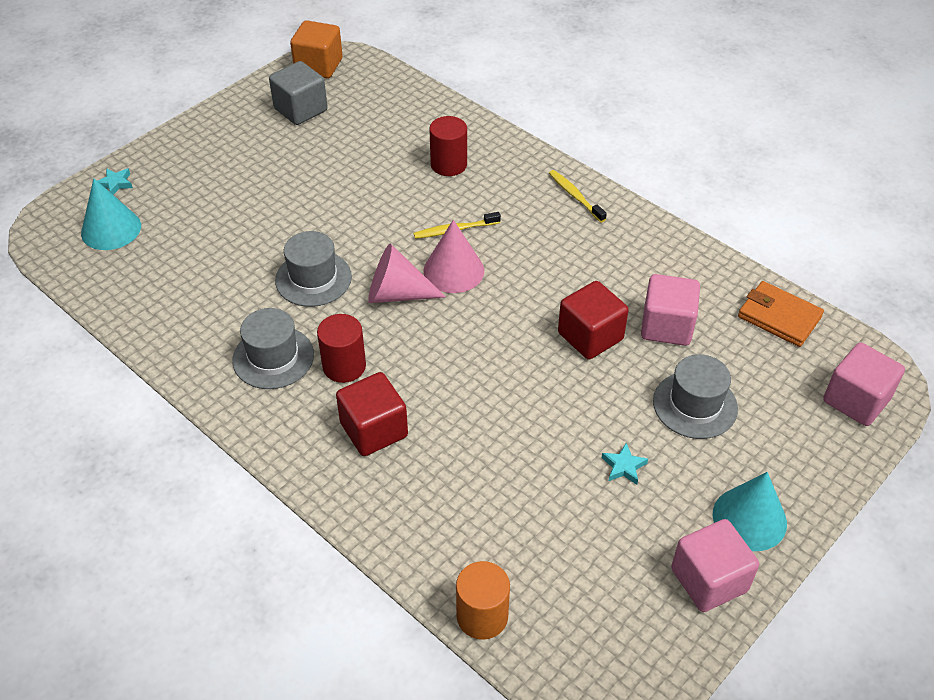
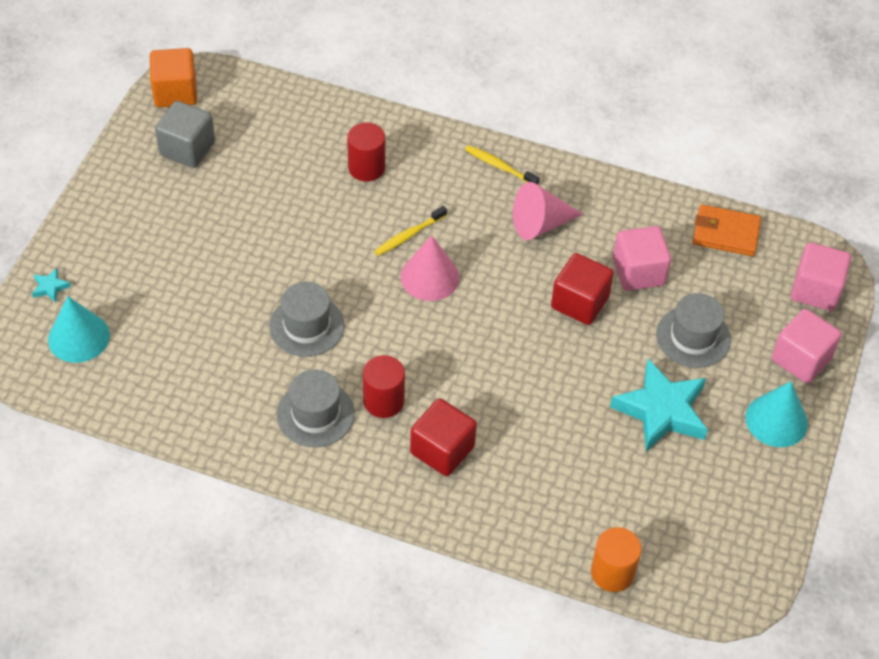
camera: 25 degrees left, 5 degrees up
(397, 294) = (391, 316): pink cone -> pink cone (540, 224)
(623, 467) = (662, 411): turquoise star -> turquoise star, size x2.46
(709, 580) = (767, 481): pink cube -> pink cube (801, 359)

